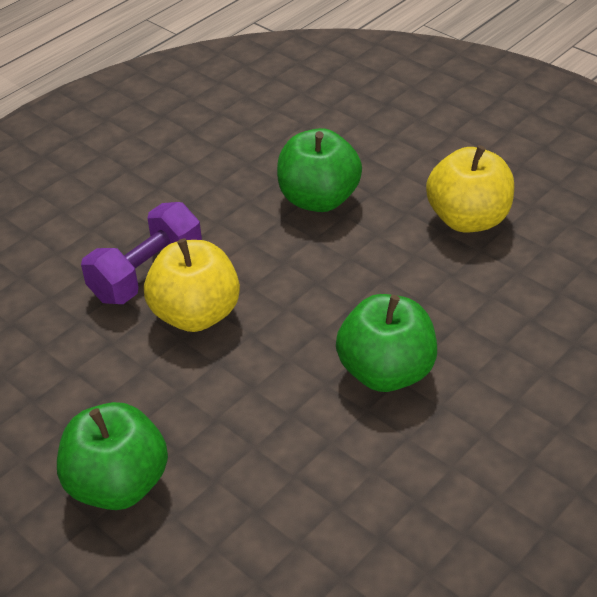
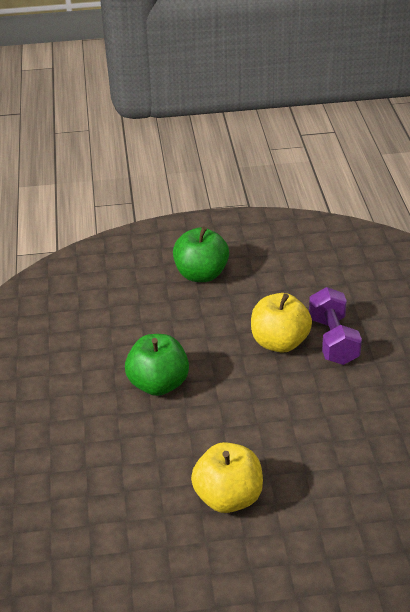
camera: 130 degrees right, 5 degrees down
(319, 199) = (325, 442): green apple -> none

